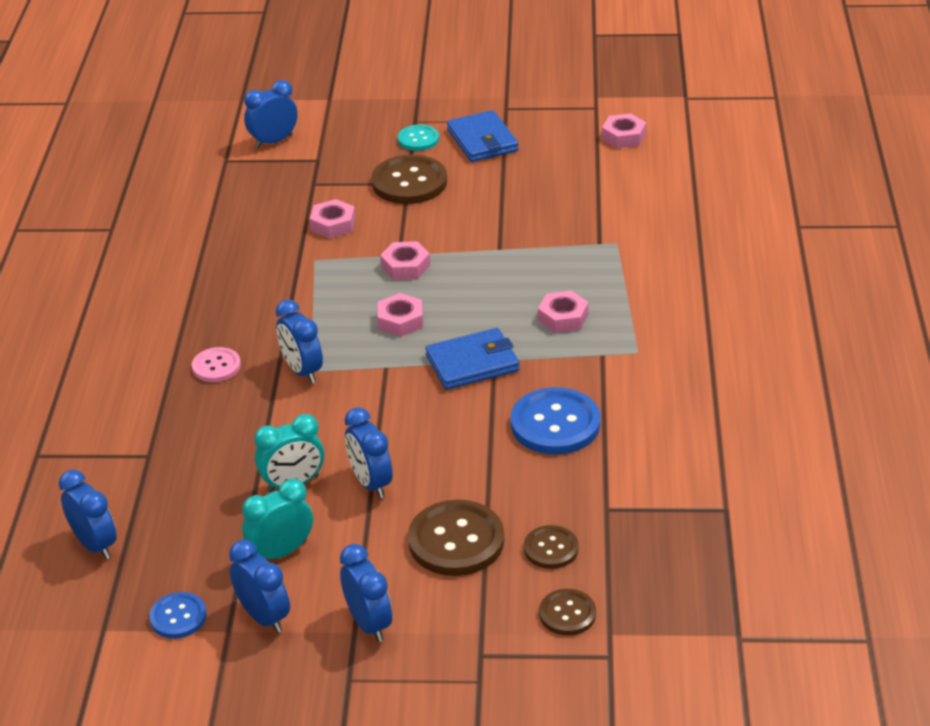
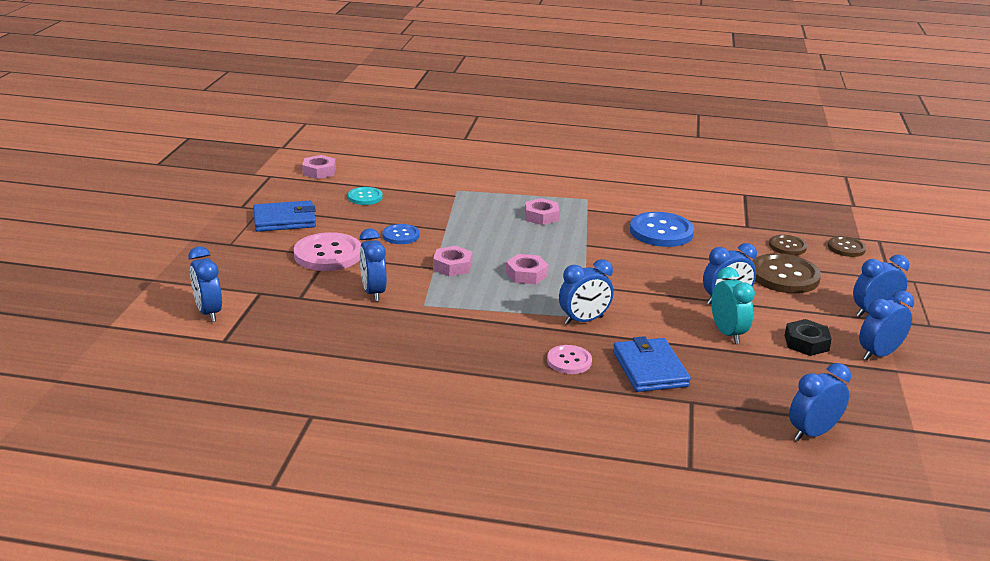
camera: 85 degrees left, 10 degrees down
(178, 617) = (889, 392): blue button -> blue button (401, 235)
(281, 552) = (806, 343): turquoise clock -> black nut
(333, 224) = (373, 292): pink nut -> blue clock
(409, 182) = (328, 254): brown button -> pink button
(418, 139) = (261, 245): turquoise button -> turquoise button (365, 197)
(472, 363) = (588, 252): blue wallet -> blue wallet (650, 369)

